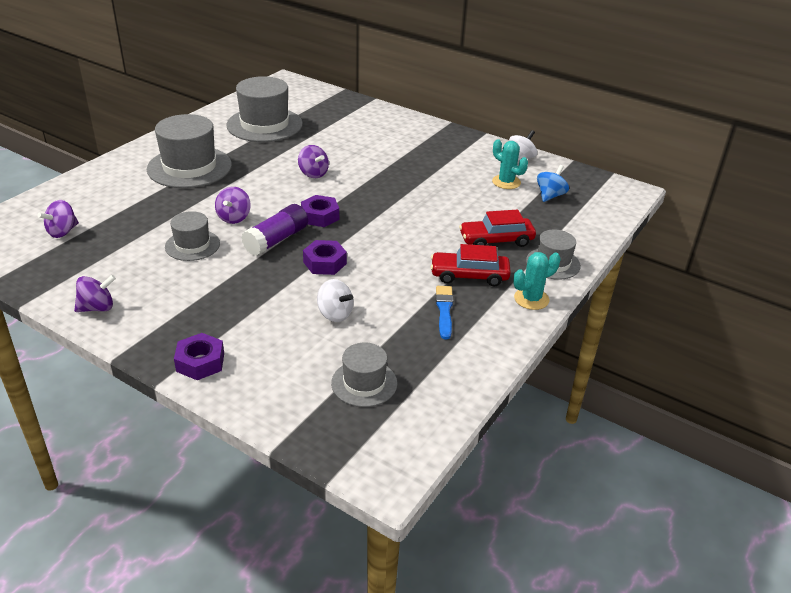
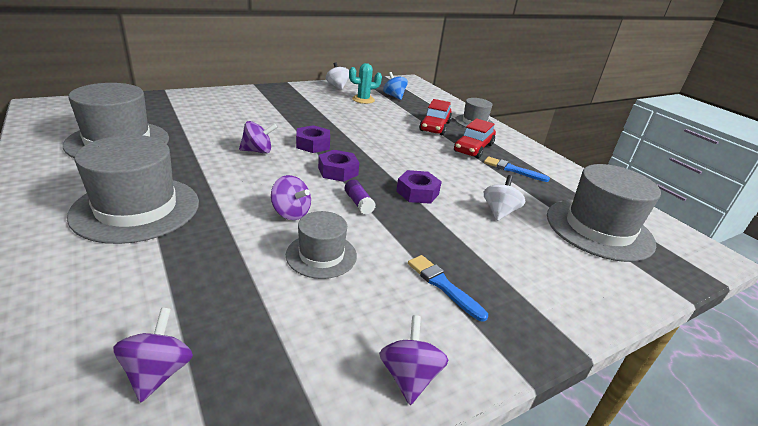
camera: 65 degrees left, 5 degrees down
(62, 232) = (158, 372): purple spinning top -> purple spinning top turned 150 degrees counterclockwise
(195, 303) = (443, 286): none -> blue brush
(200, 362) = (555, 311): purple nut -> purple nut (313, 144)
(276, 240) = (358, 203): purple glue stick -> purple glue stick, size x0.56
(335, 314) = (499, 212): white spinning top -> white spinning top turned 45 degrees counterclockwise
(364, 383) = (599, 229): grey hat -> grey hat, size x1.78
(531, 299) = (511, 141): turquoise cactus -> none

